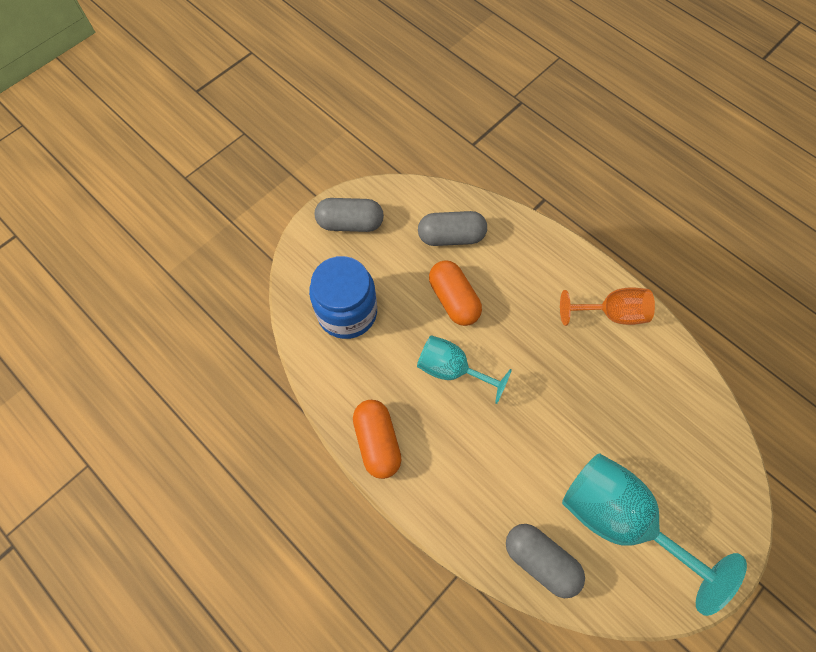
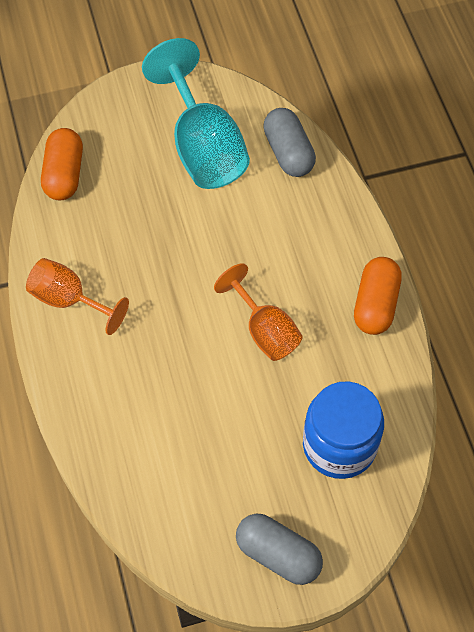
camera: 150 degrees left, 5 degrees down
(451, 237) = (171, 471): grey capsule -> none
(452, 369) = (265, 330): turquoise goblet -> orange goblet
(453, 299) = (217, 398): orange capsule -> orange capsule (64, 174)

